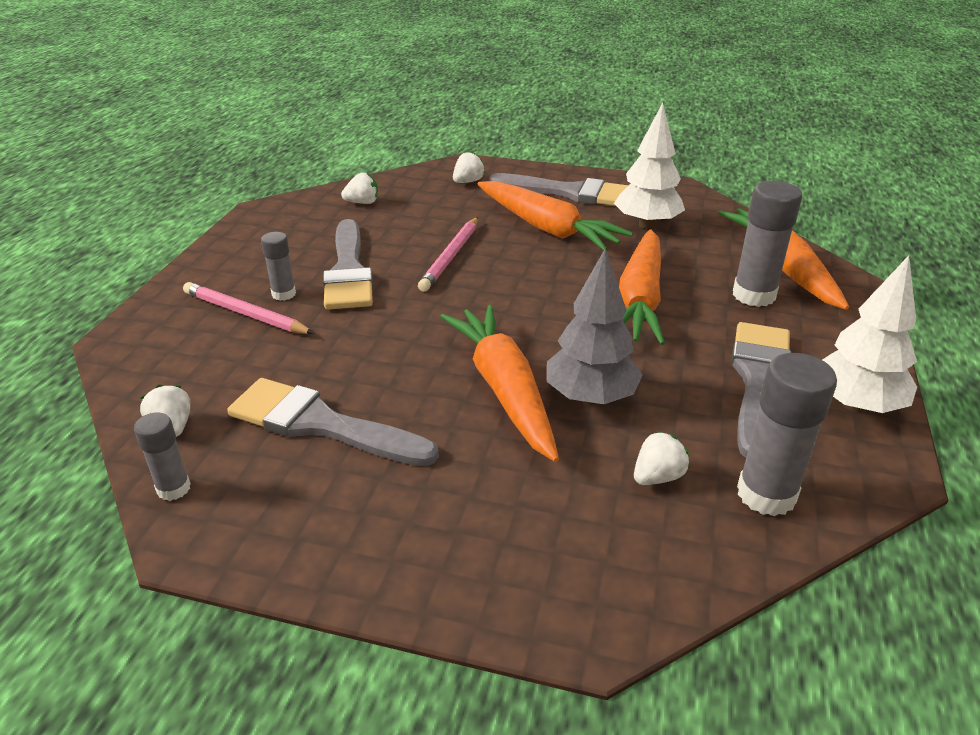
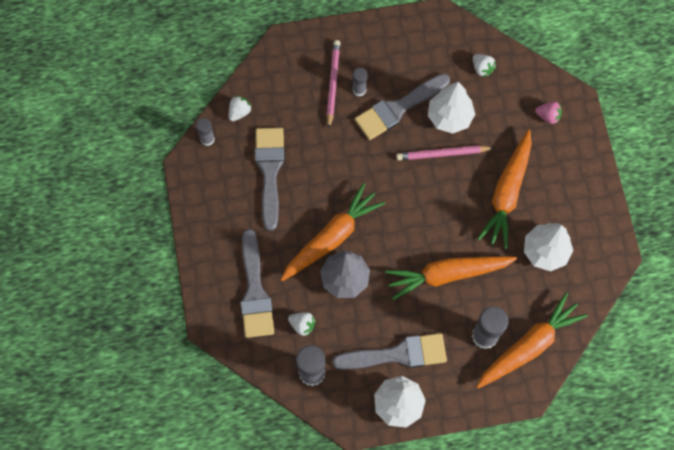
camera: 65 degrees right, 35 degrees up
(403, 238) = (449, 117): none -> white tree
(468, 182) = (548, 116): white strawberry -> pink strawberry
(570, 192) = (567, 187): grey brush -> grey brush (255, 291)

